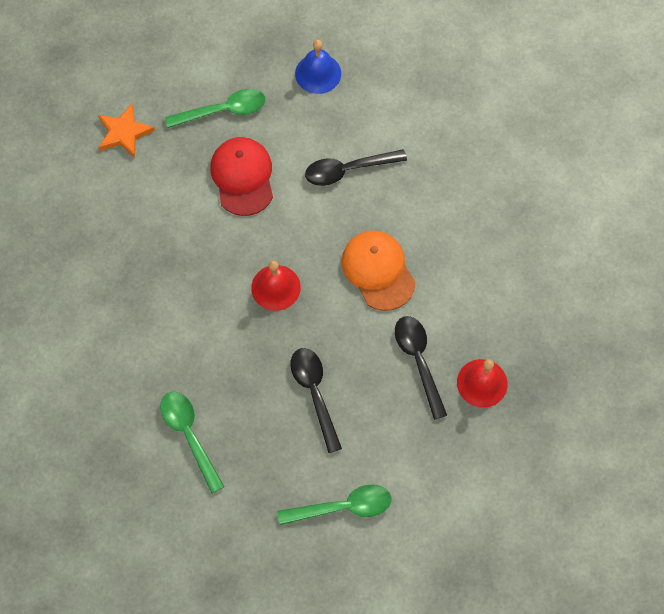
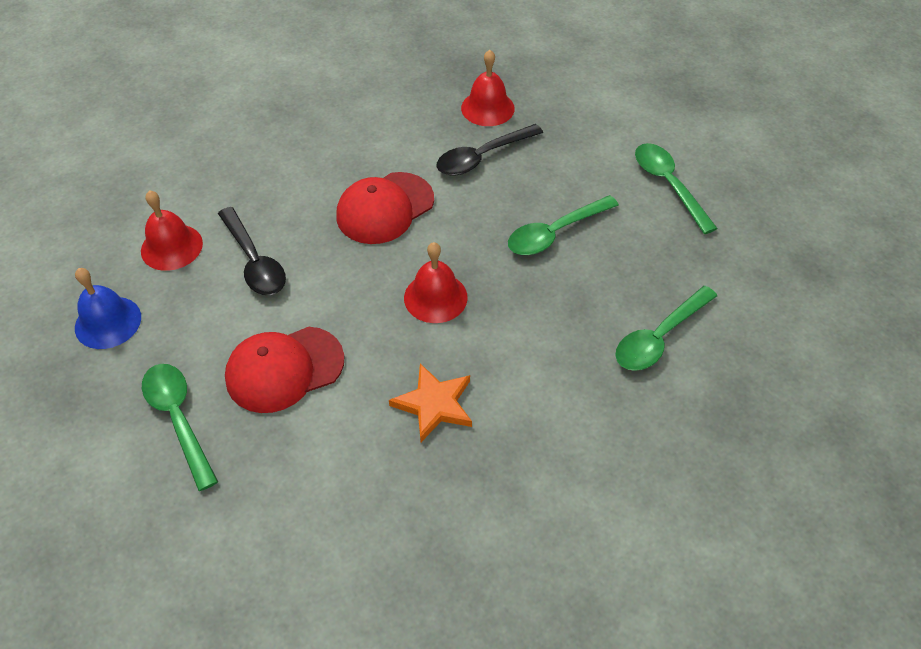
camera: 105 degrees left, 15 degrees down
(124, 133) = (233, 545): orange star -> orange star (434, 404)
(315, 394) = (555, 233): black spoon -> green spoon
(378, 270) = (385, 208): orange cap -> red cap
(379, 116) = (171, 247): none -> red bell

